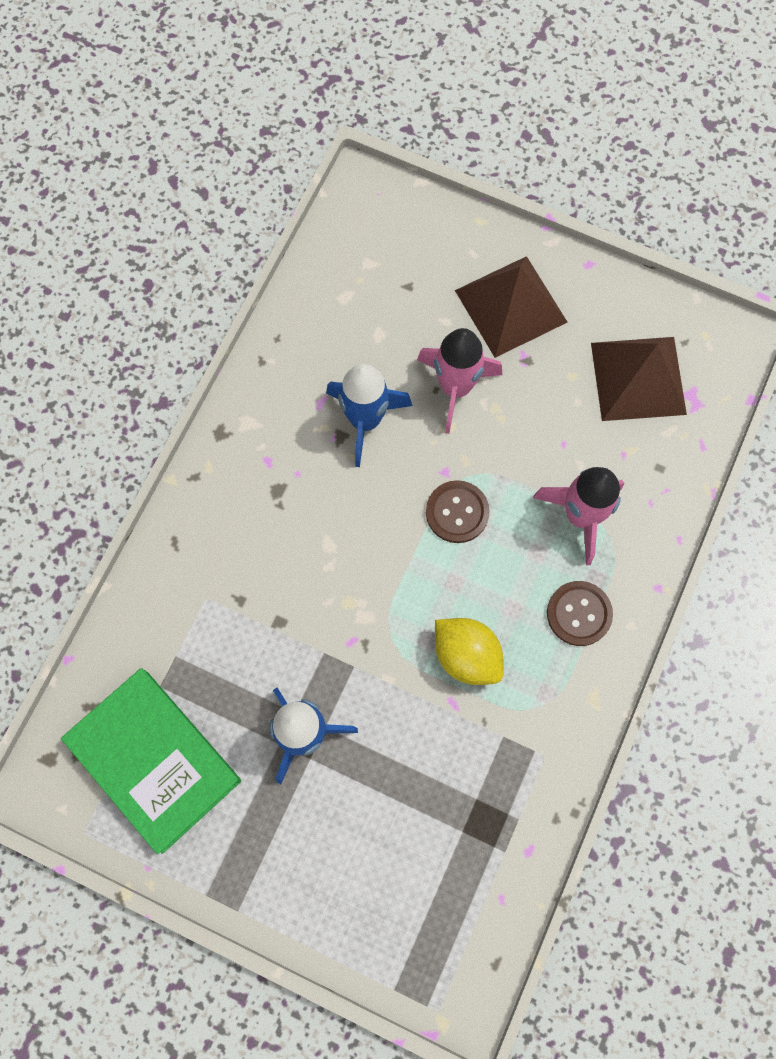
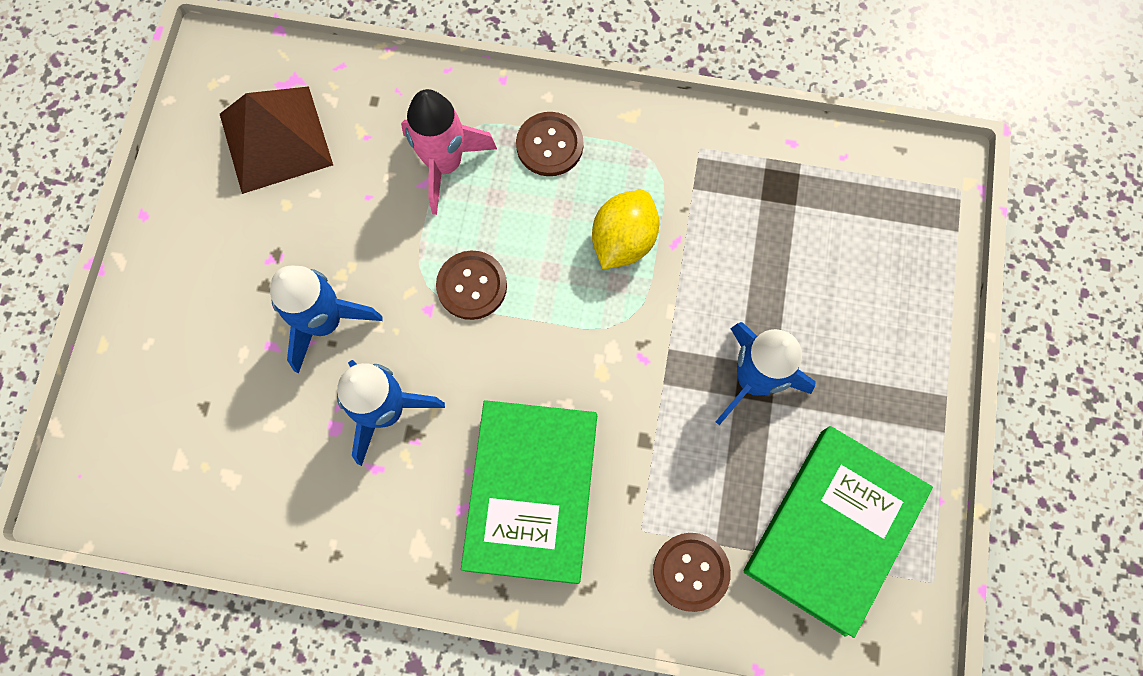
camera: 105 degrees left, 0 degrees up
(160, 629) = (691, 572): none -> brown button
(264, 519) = (532, 492): none -> green book
(455, 388) = (325, 322): pink rocket -> blue rocket
(511, 306) = (210, 286): brown pyramid -> none

